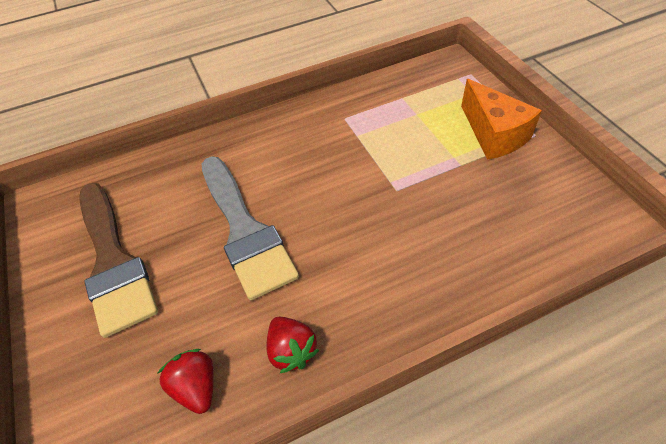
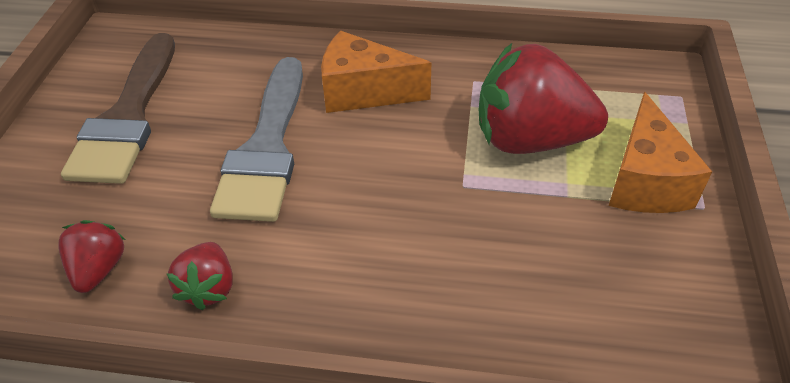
camera: 30 degrees right, 5 degrees down
(279, 158) = (364, 92): none -> orange cheese
(411, 140) = (530, 140): none -> red strawberry

